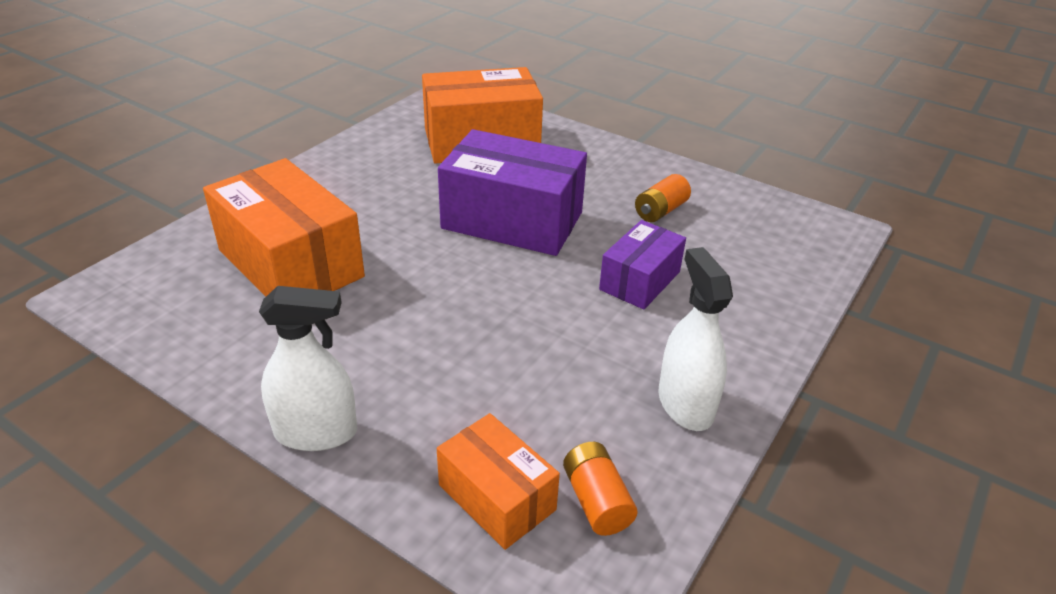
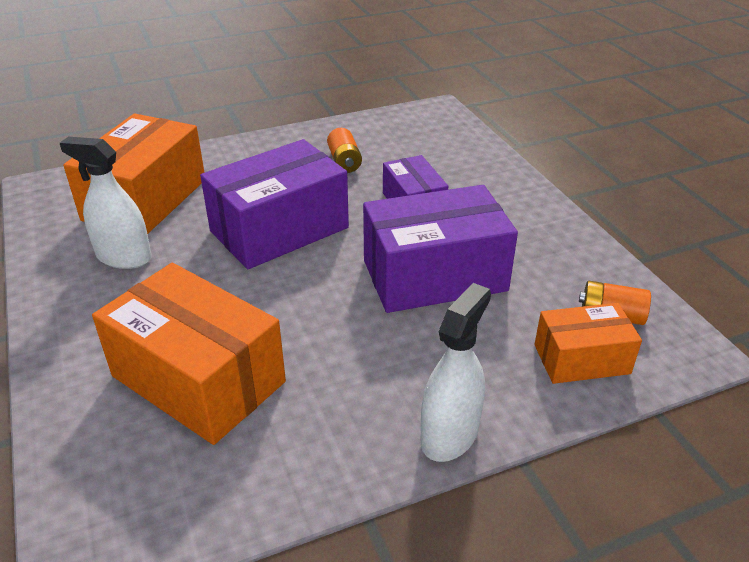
camera: 55 degrees left, 0 degrees up
(290, 263) = (198, 379): orange box -> orange box turned 45 degrees clockwise
(537, 338) = (434, 275): none -> purple box
(685, 404) = (550, 242): white spray bottle -> white spray bottle (124, 257)

